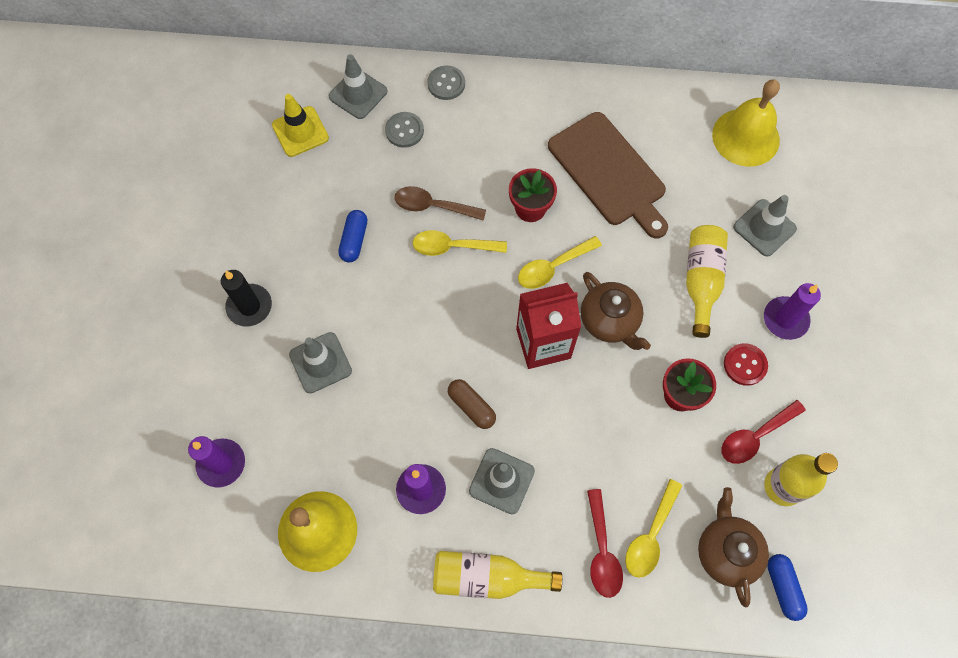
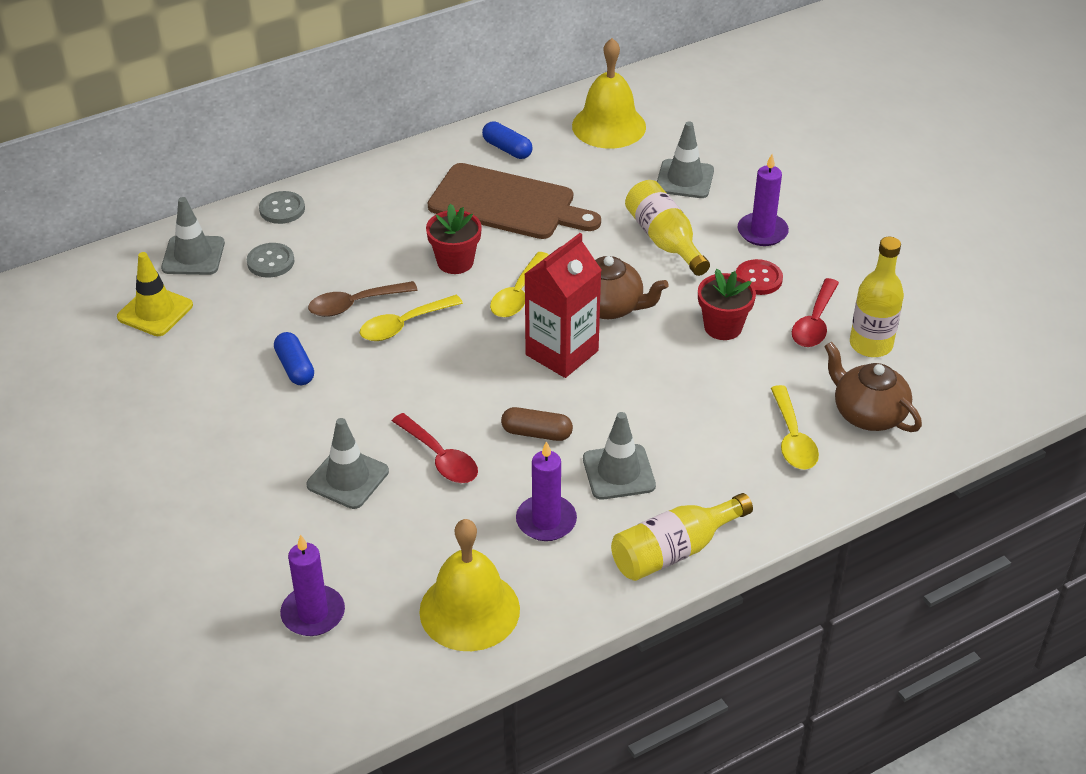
camera: 35 degrees left, 25 degrees down
(249, 306) = (226, 473): black candle -> none
(602, 551) = (760, 473): red spoon -> red spoon (440, 458)
(783, 587) = (938, 412): blue capsule -> blue capsule (507, 149)

